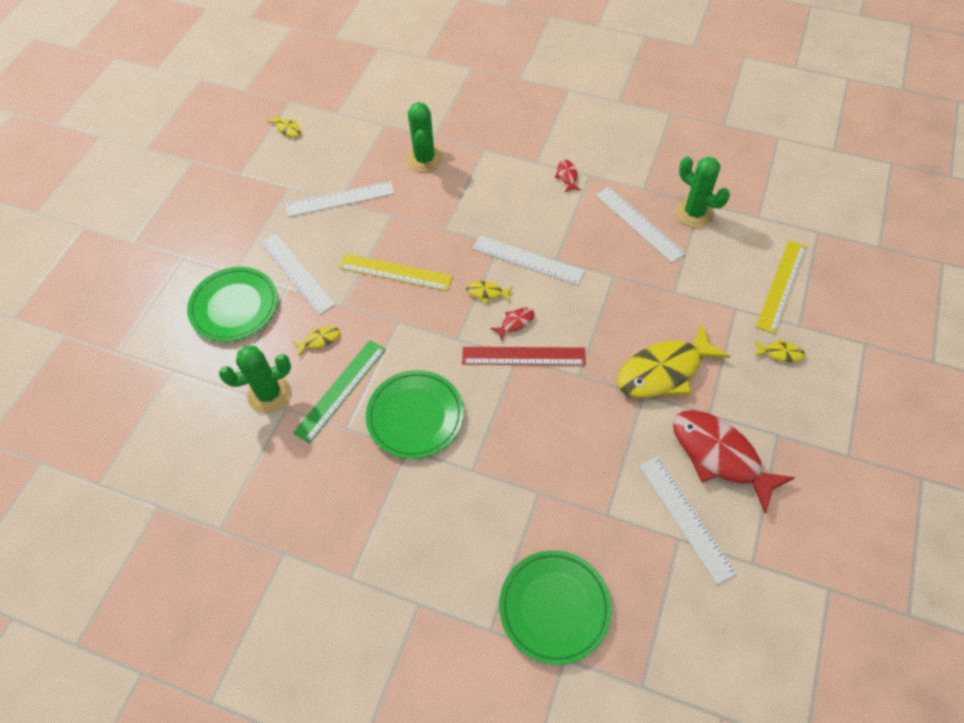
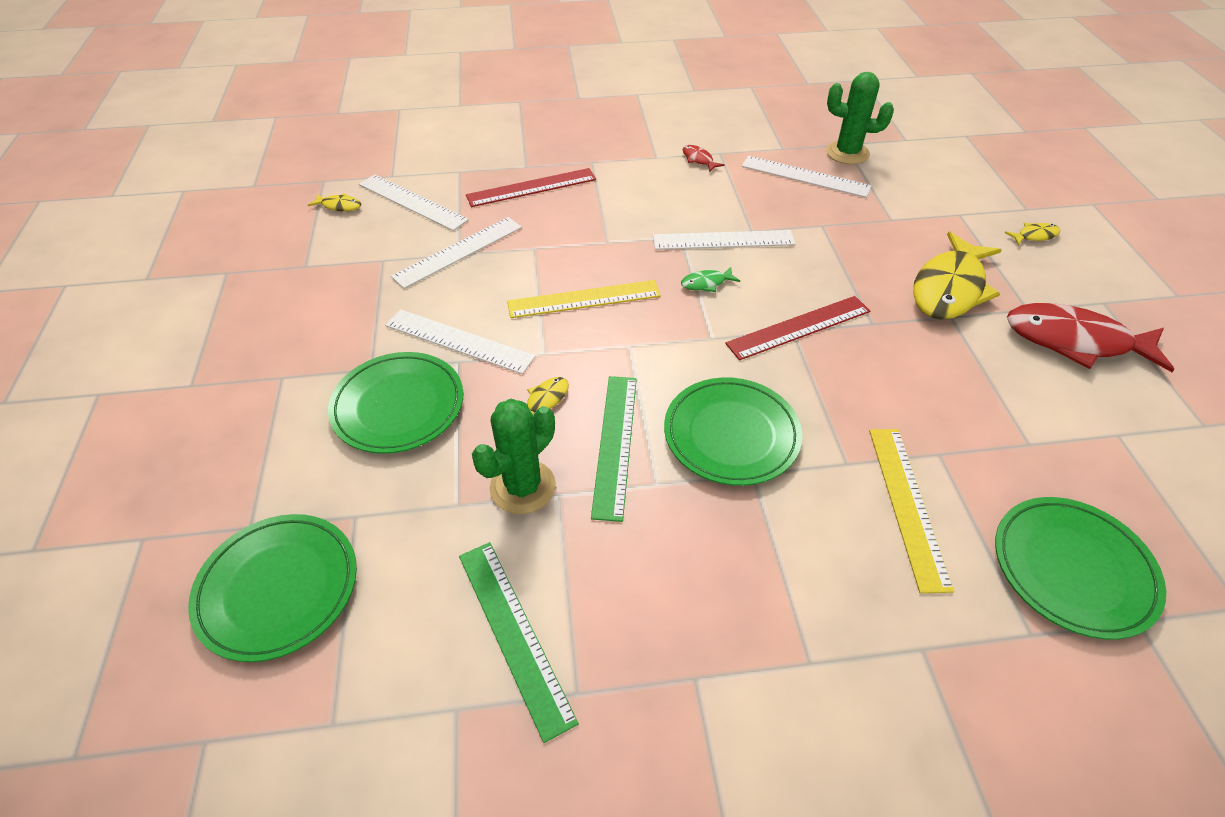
camera: 30 degrees left, 10 degrees down
(112, 396) = (278, 588): none -> green plate
(209, 481) = (514, 634): none -> green ruler
(424, 159) = (531, 187): green cactus -> red ruler
(487, 293) = (706, 283): yellow fish -> green fish
(515, 322) = (762, 300): red fish -> none
(686, 518) = (1104, 411): white ruler -> white ruler (412, 202)
(782, 286) = (980, 184): yellow ruler -> yellow ruler (908, 505)

